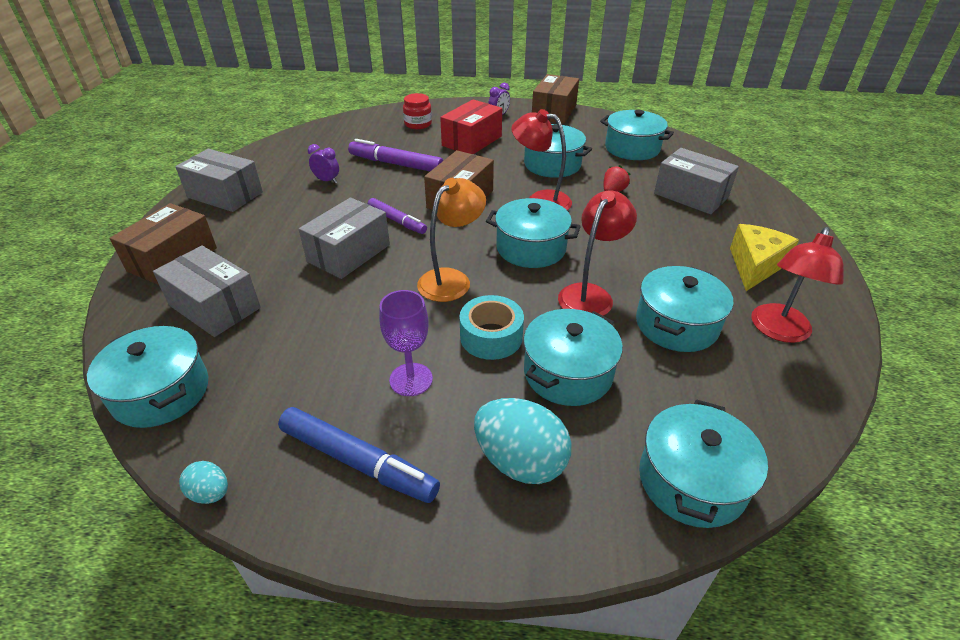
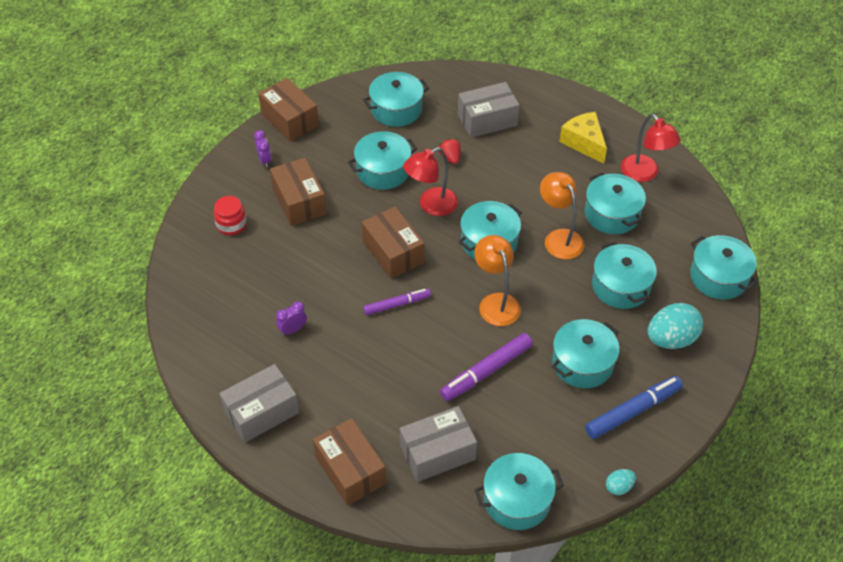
camera: 60 degrees left, 10 degrees up
(349, 253) = (422, 350): grey box -> none
(396, 164) = (300, 271): purple marker -> purple marker (486, 371)
(411, 379) = (582, 363): purple goblet -> turquoise pot
(472, 141) = (299, 201): red box -> brown box
(491, 337) = (568, 307): turquoise tape -> none
(590, 294) = (559, 238): red lamp -> orange lamp

